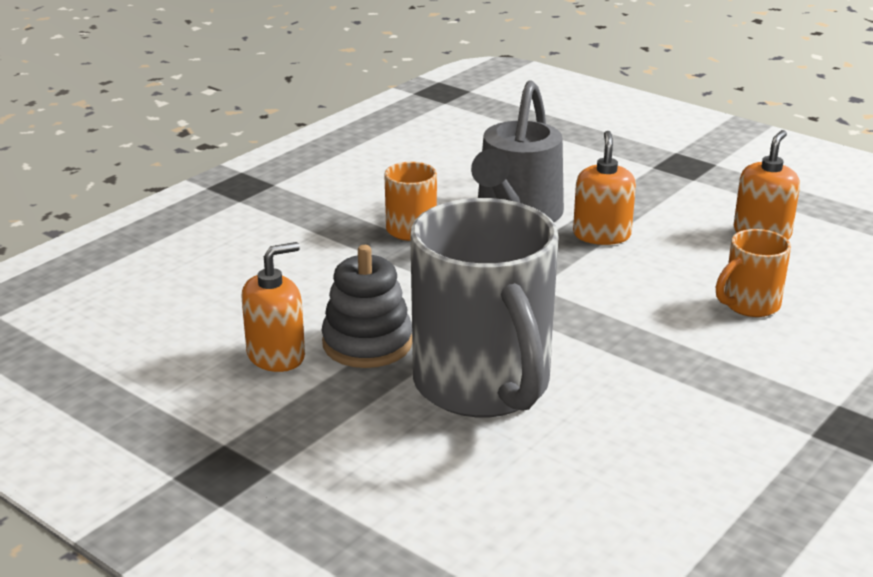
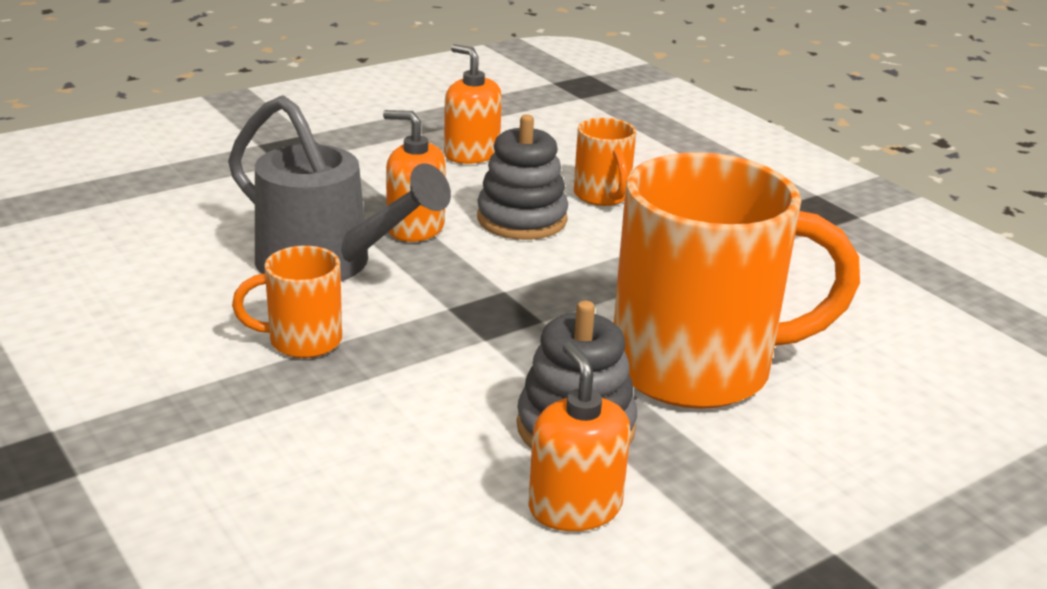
camera: 75 degrees left, 0 degrees up
(483, 386) = (697, 368): grey mug -> orange mug
(662, 275) = (522, 219): none -> grey stacking toy

